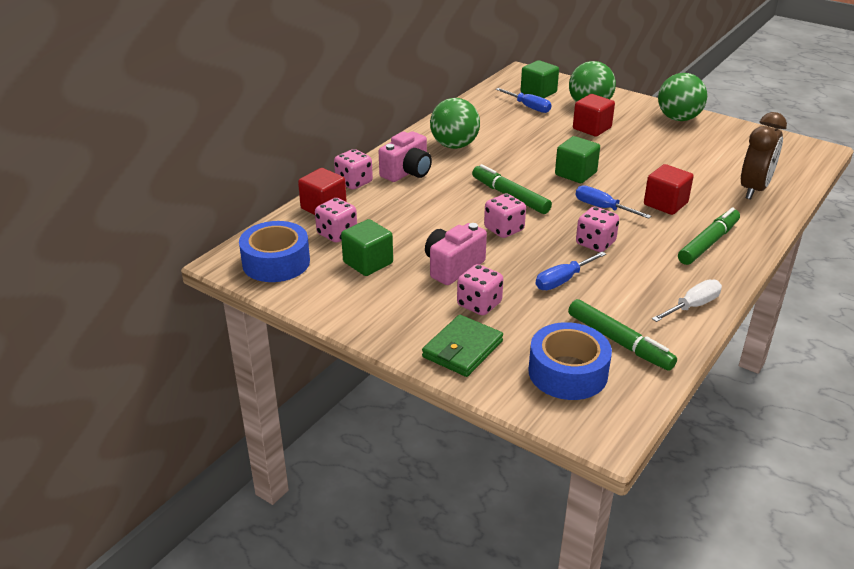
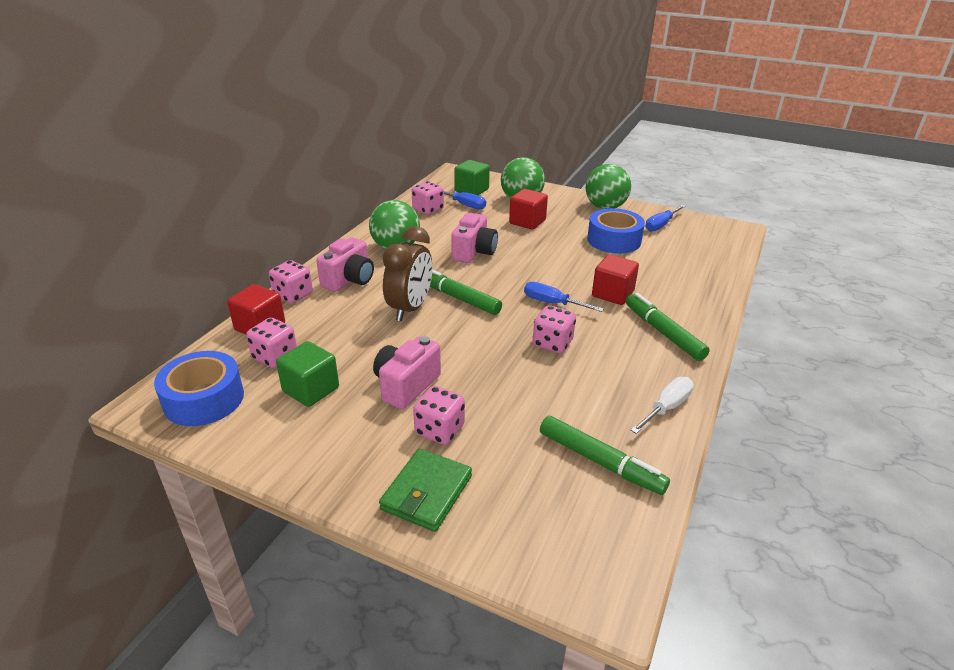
camera: 10 degrees left, 0 degrees up
(504, 229) = (456, 336): pink dice -> pink dice (428, 210)
(532, 155) = (474, 252): none -> pink camera
(563, 280) = (526, 390): blue screwdriver -> blue screwdriver (661, 225)
(568, 372) = (551, 510): blue tape -> blue tape (614, 240)
(575, 174) = (519, 269): green cube -> none
(708, 243) = (663, 333): green marker -> green marker turned 60 degrees counterclockwise
(754, 189) = (691, 272): brown clock -> brown clock (410, 308)

